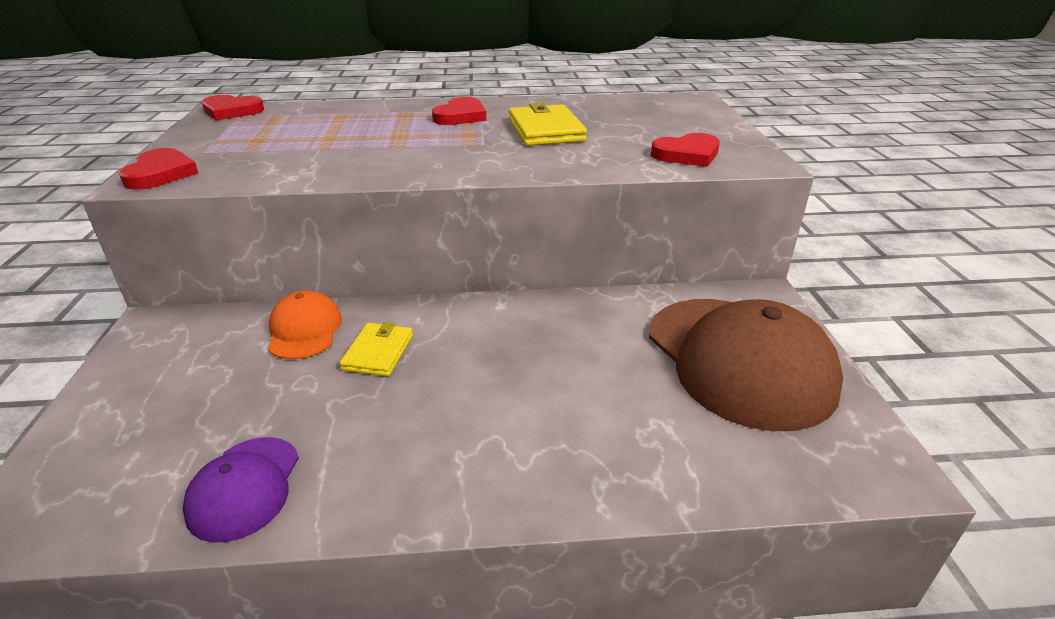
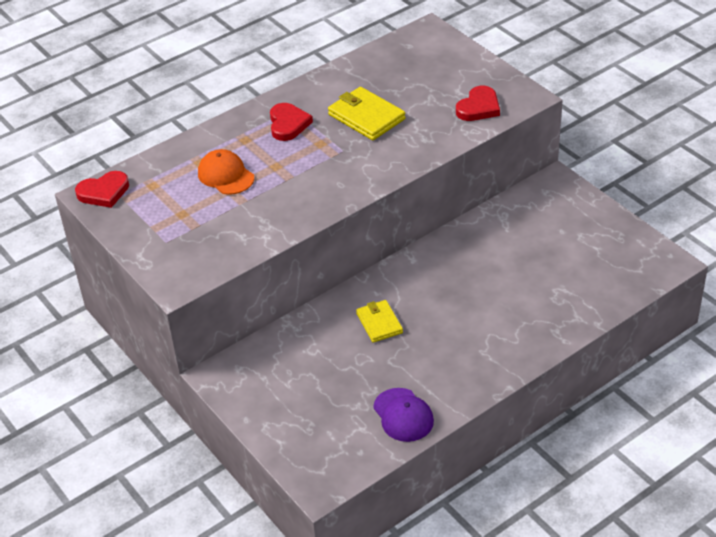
camera: 30 degrees left, 10 degrees up
(160, 174) = (176, 272): red heart -> none
(304, 330) = (318, 331): orange cap -> orange cap (225, 175)
(739, 360) = (570, 234): brown cap -> none

